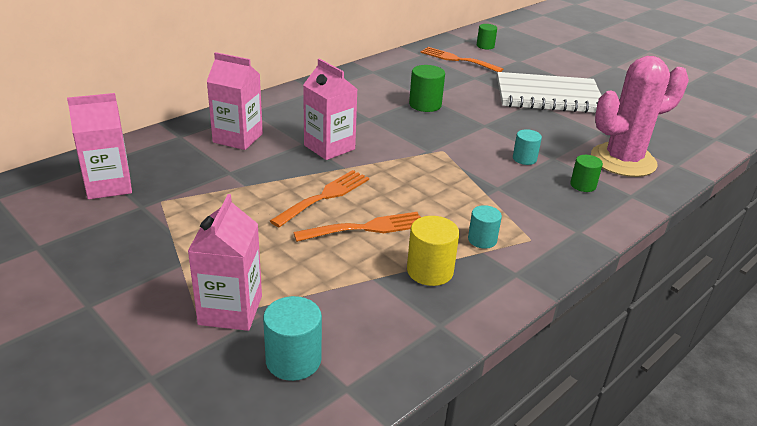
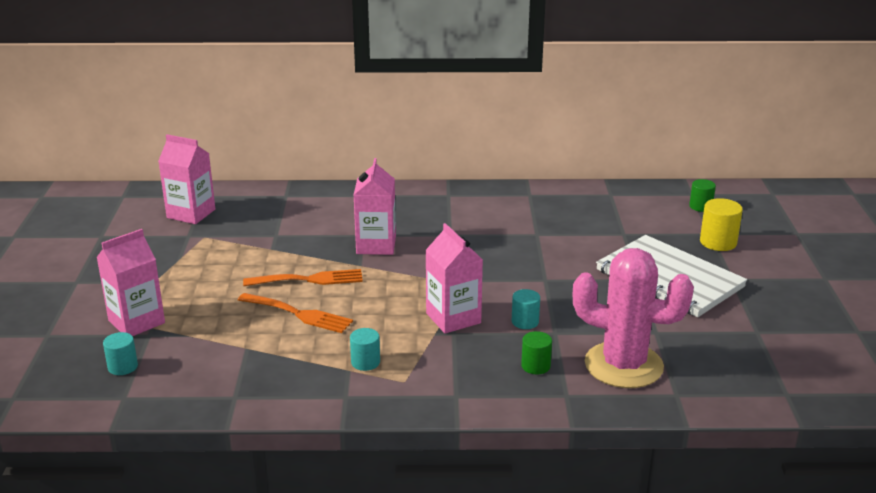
camera: 45 degrees right, 5 degrees down
(238, 138) = (322, 212): pink carton -> pink carton (453, 318)
(293, 360) = (123, 367): turquoise cylinder -> turquoise cylinder, size x0.66
(425, 105) = (522, 241): green cylinder -> none
(430, 271) = (289, 362): yellow cylinder -> yellow cylinder (718, 242)
(457, 59) = (639, 210): orange fork -> none

